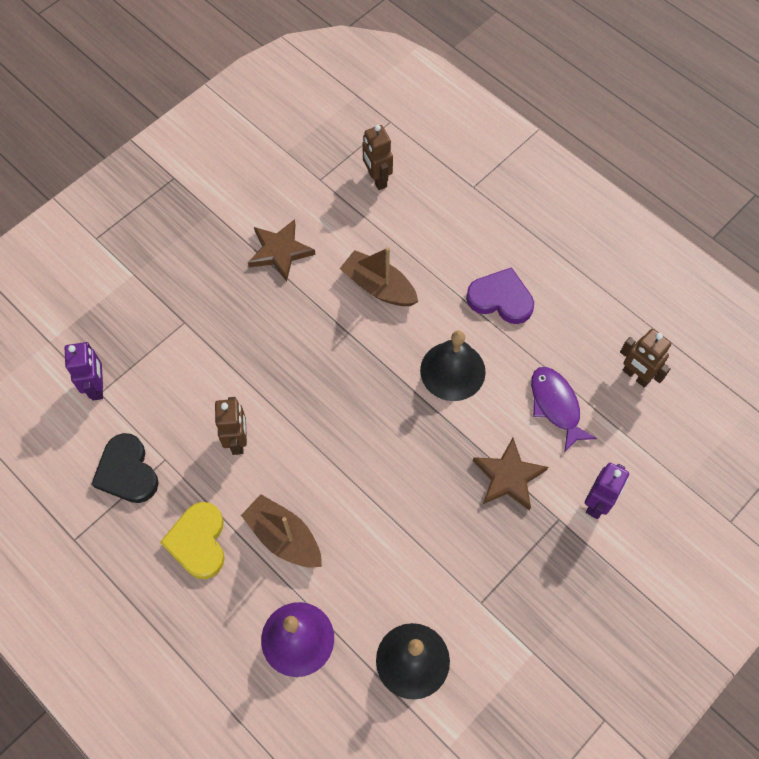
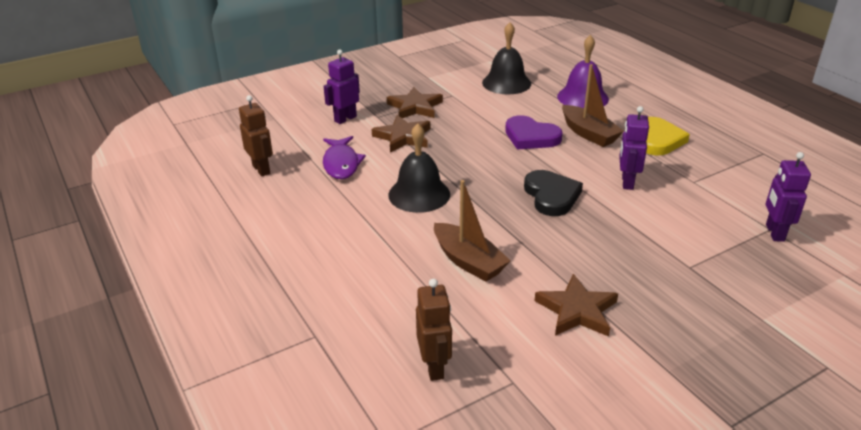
camera: 165 degrees left, 30 degrees down
(127, 472) = (727, 179): black heart -> black heart (551, 196)
(238, 441) = (627, 182): brown robot -> purple robot
(501, 299) = (345, 233): purple heart -> purple heart (531, 137)
(519, 555) = (415, 107): none -> brown star

